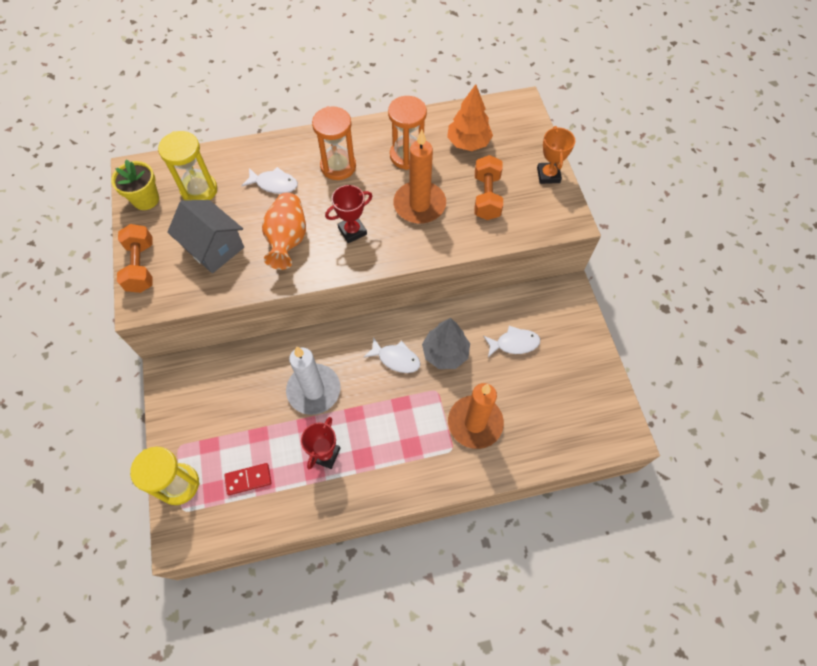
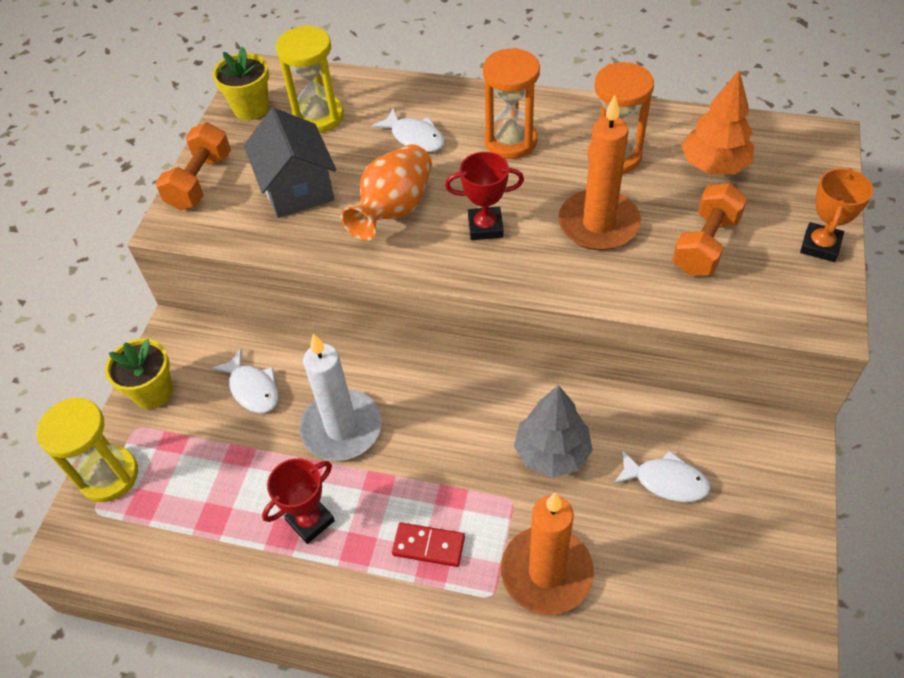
camera: 30 degrees right, 10 degrees down
(176, 419) = (153, 392): none -> yellow flower pot
(248, 479) = (194, 508): red domino -> red domino (428, 546)
(396, 359) = (476, 432): white fish -> white fish (252, 388)

